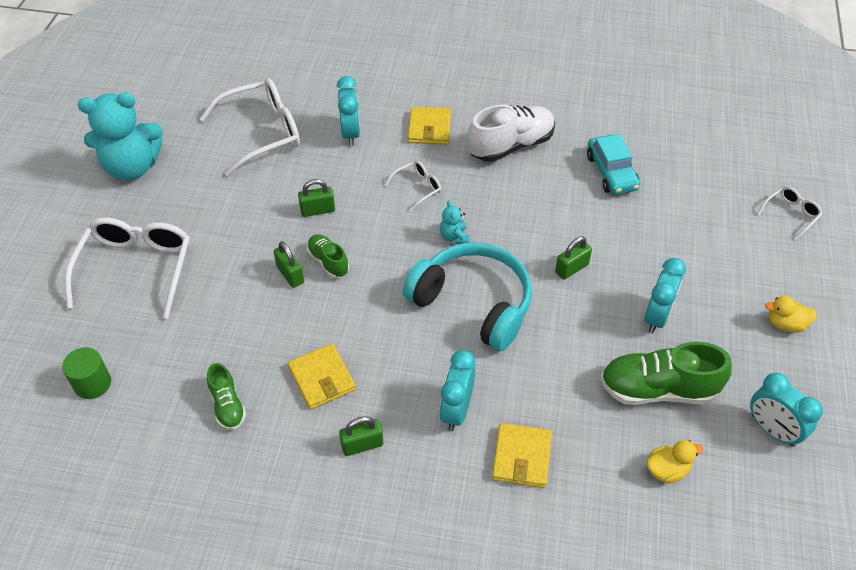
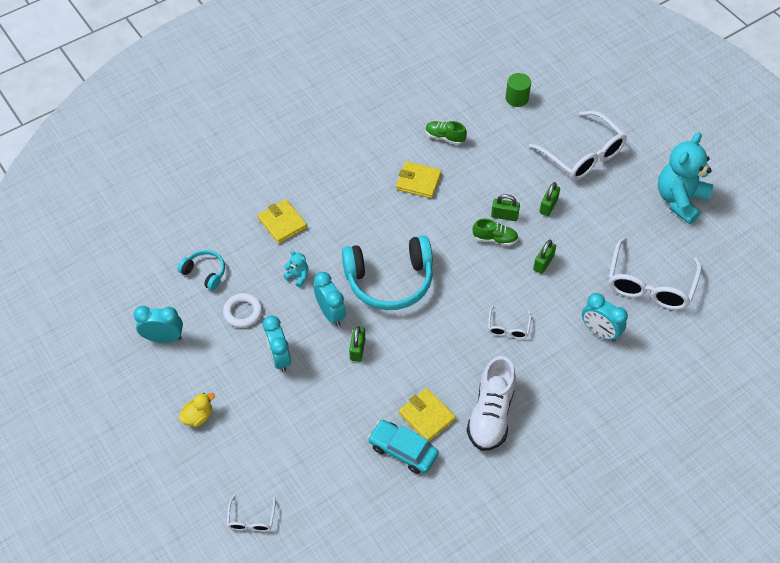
camera: 135 degrees right, 5 degrees up
(362, 445) = (363, 170): green padlock -> green padlock (548, 206)
(429, 128) = (558, 381): yellow wallet -> yellow wallet (426, 416)
(454, 237) = (447, 312): turquoise teddy bear -> turquoise teddy bear (298, 276)
(456, 410) = (336, 219): turquoise clock -> turquoise clock (331, 313)
(658, 389) = (243, 312): green shoe -> white ring
(667, 470) = (205, 272): yellow duck -> turquoise headphones

